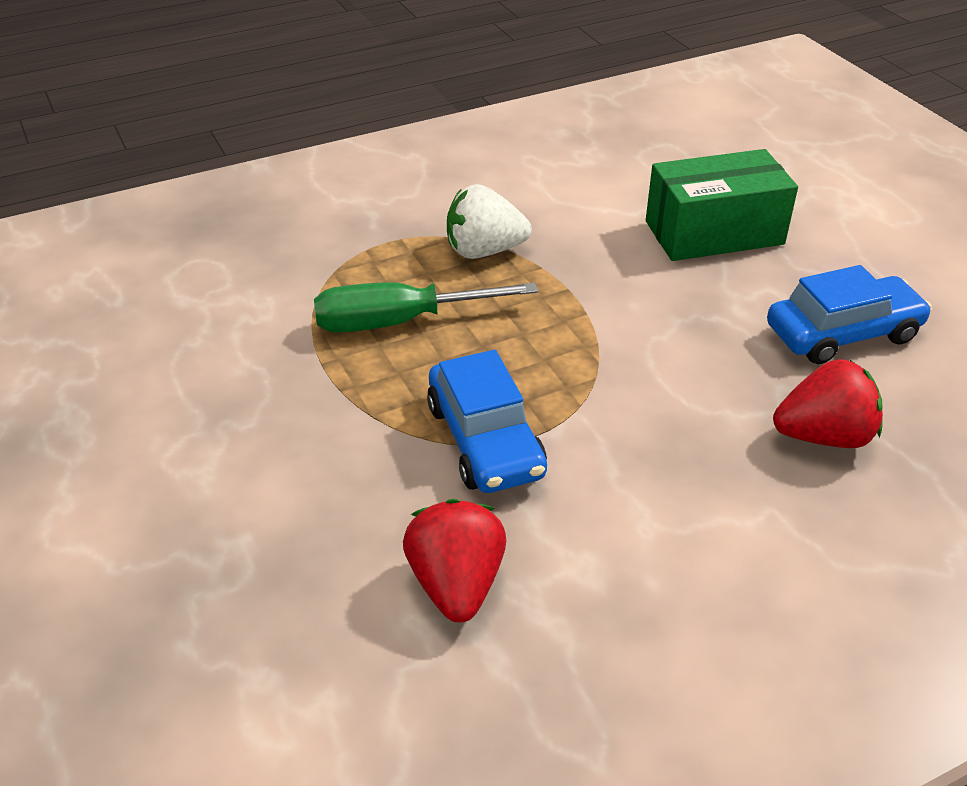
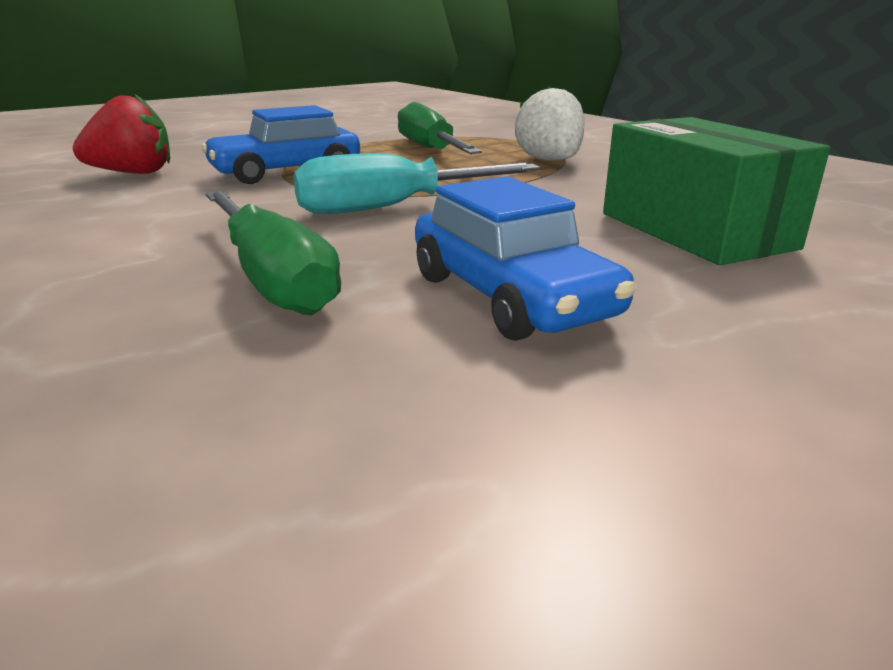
camera: 80 degrees right, 15 degrees down
(642, 369) = (390, 207): none -> turquoise screwdriver
(823, 436) = (274, 280): red strawberry -> green screwdriver

